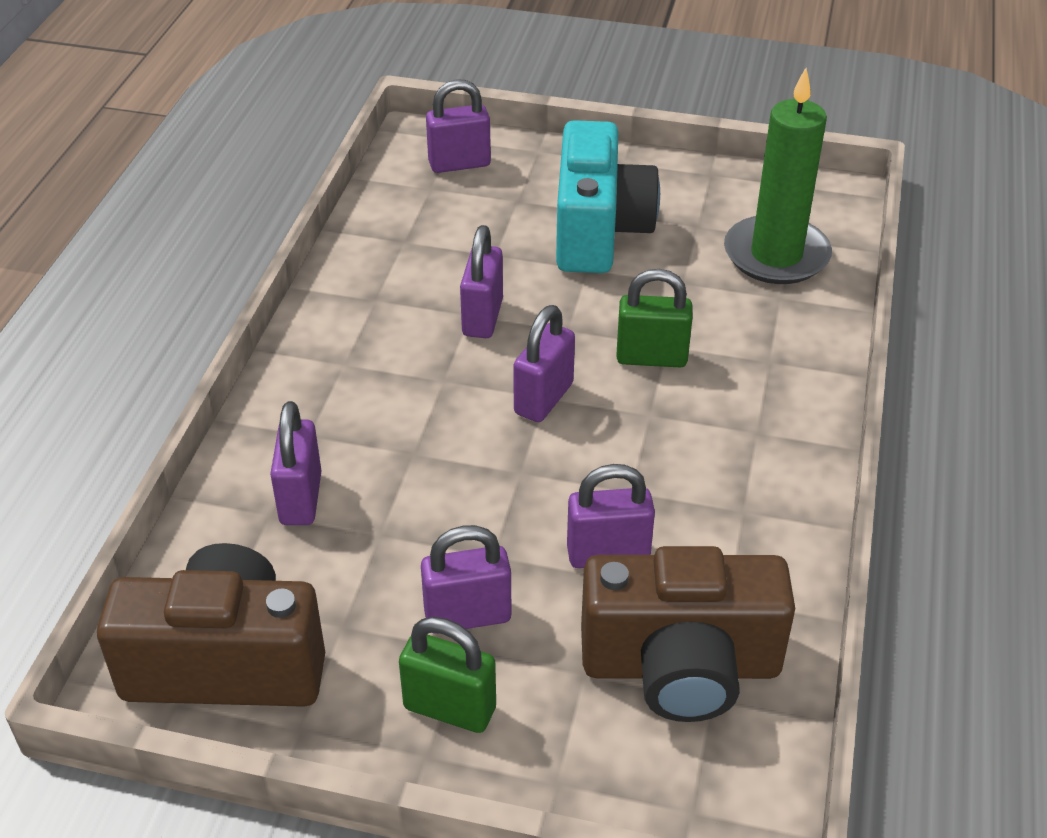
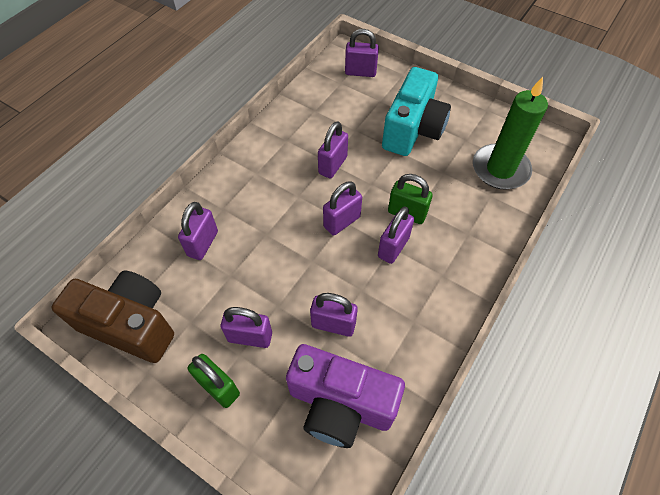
camera: 20 degrees right, 15 degrees up
(653, 413) = (393, 247): none -> purple padlock
(681, 666) = (340, 404): brown camera -> purple camera

